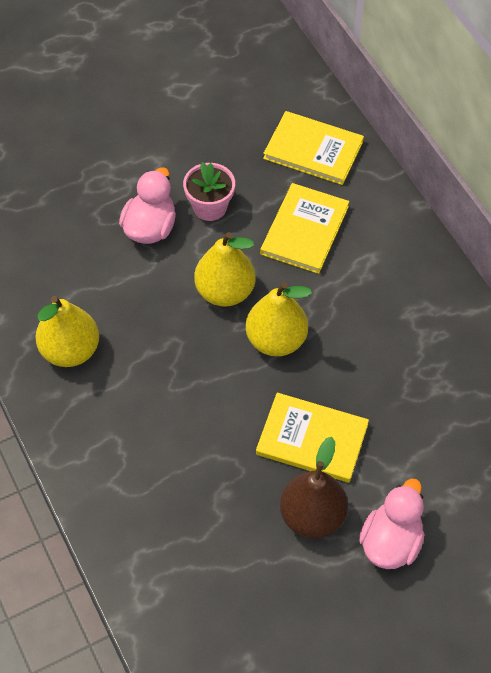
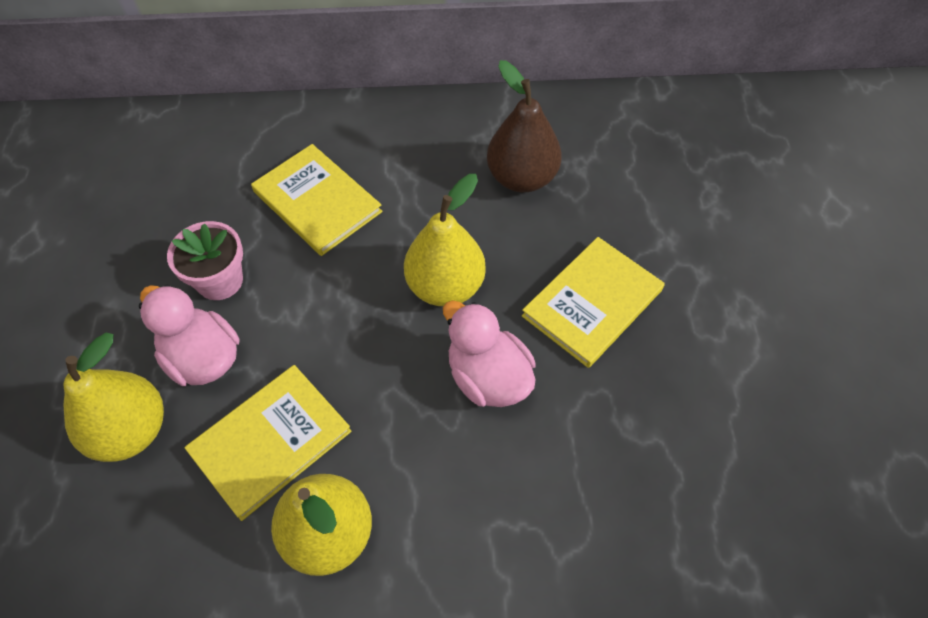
camera: 65 degrees left, 0 degrees up
(225, 291) = (349, 312): yellow pear -> yellow pear (130, 430)
(312, 516) = (691, 342): brown pear -> brown pear (521, 178)
(313, 150) = (218, 152): yellow book -> yellow book (270, 441)
(391, 542) = (747, 281): pink duck -> pink duck (488, 377)

